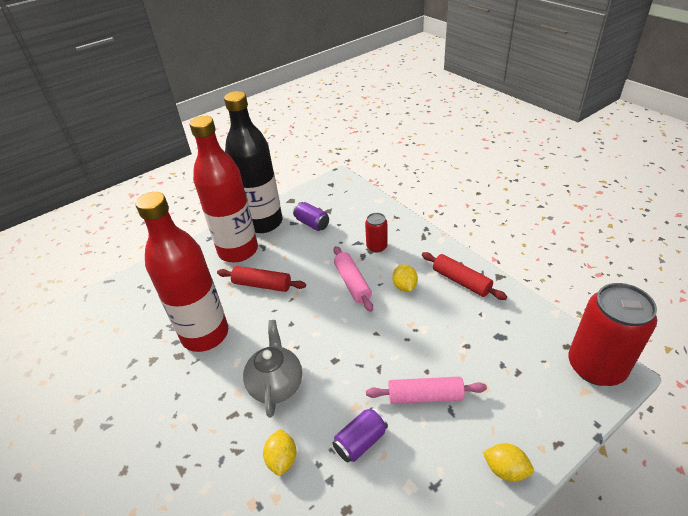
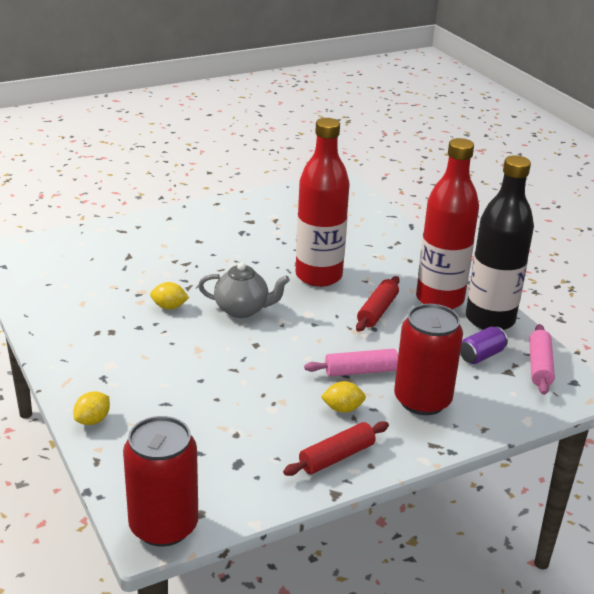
camera: 95 degrees right, 10 degrees down
(360, 442) = (163, 346): purple can -> none
(377, 246) = (422, 400): red can -> red can, size x2.03
(425, 396) = (188, 391): pink rolling pin -> pink rolling pin (539, 366)

